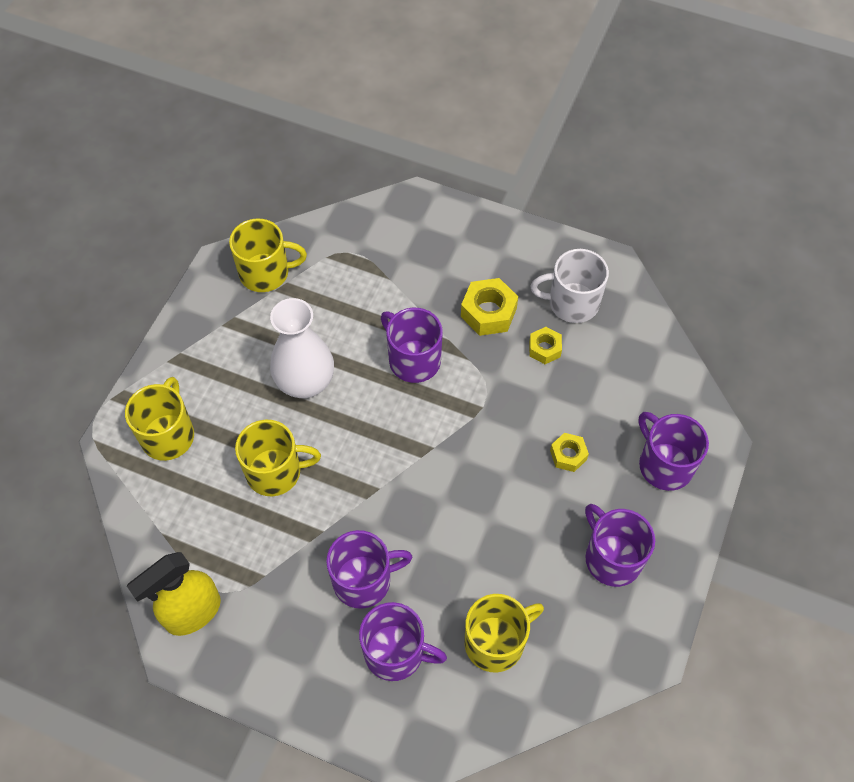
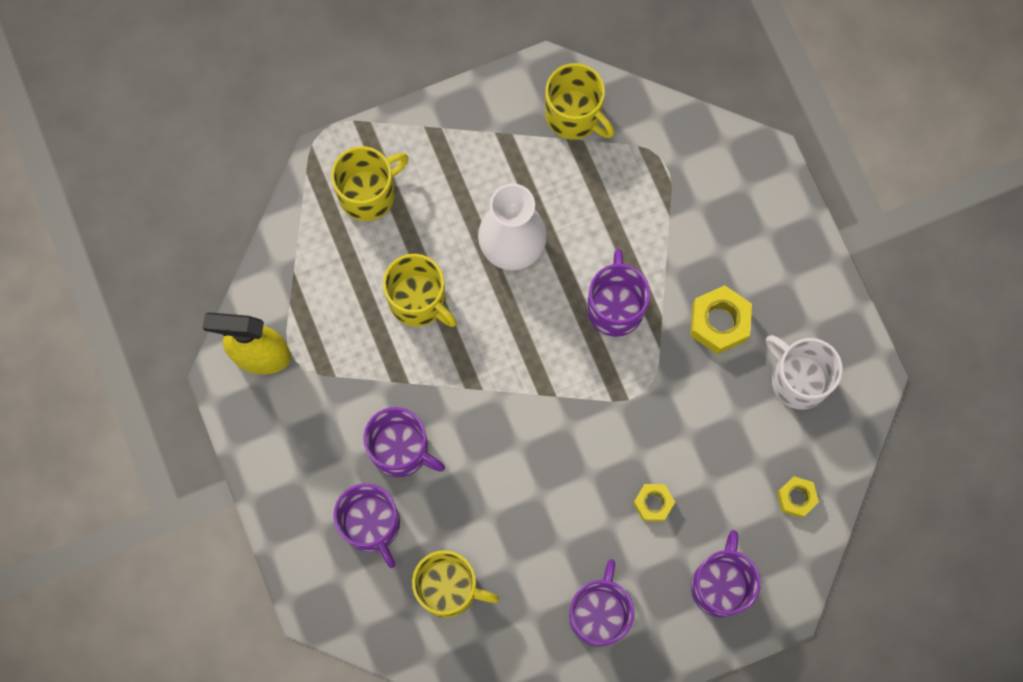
camera: 45 degrees right, 15 degrees up
(544, 349) = (731, 398): yellow nut -> yellow nut (796, 498)

